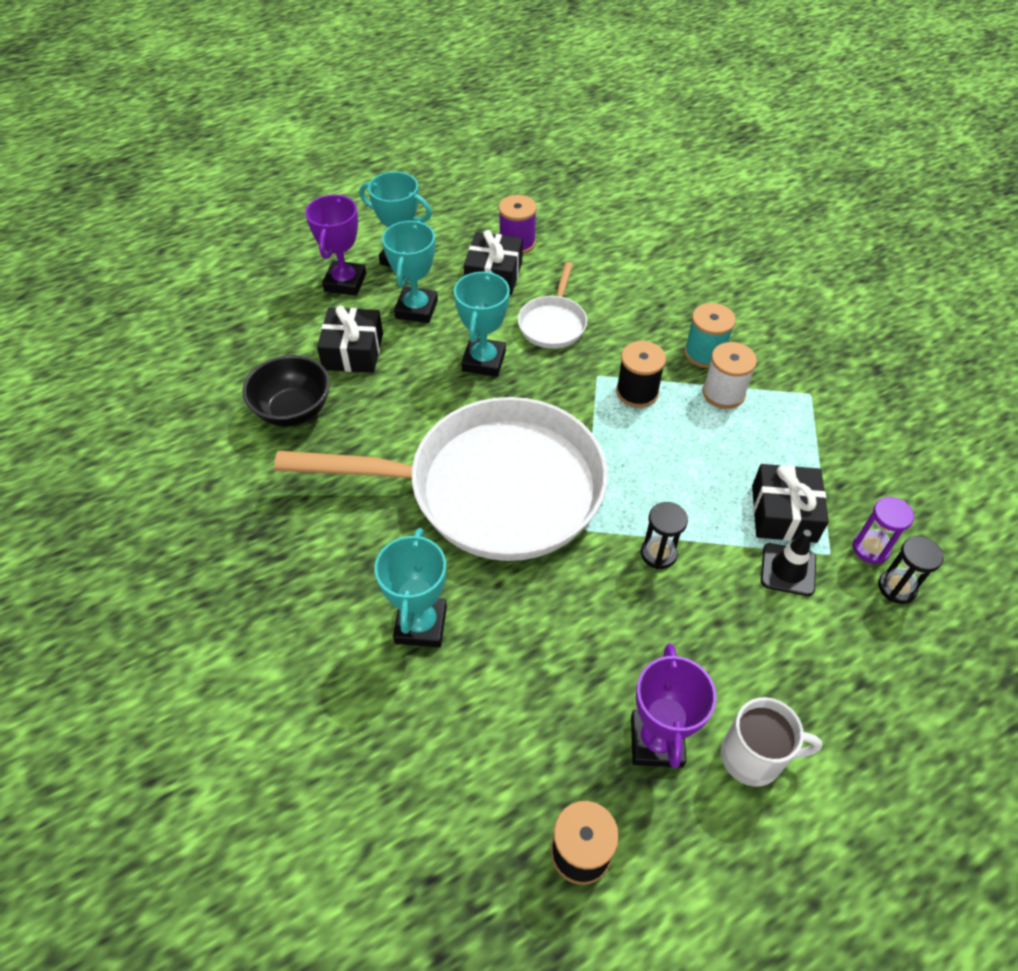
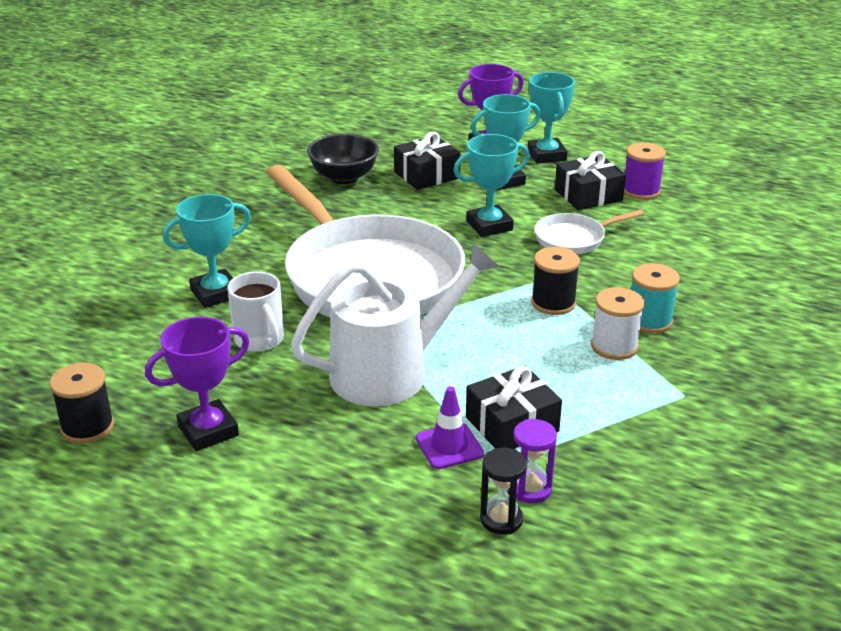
camera: 55 degrees right, 20 degrees down
(658, 553) = (390, 372): black hourglass -> white watering can
(753, 757) = (235, 486): white mug -> white mug (260, 340)
(788, 569) = (449, 446): black traffic cone -> purple traffic cone

